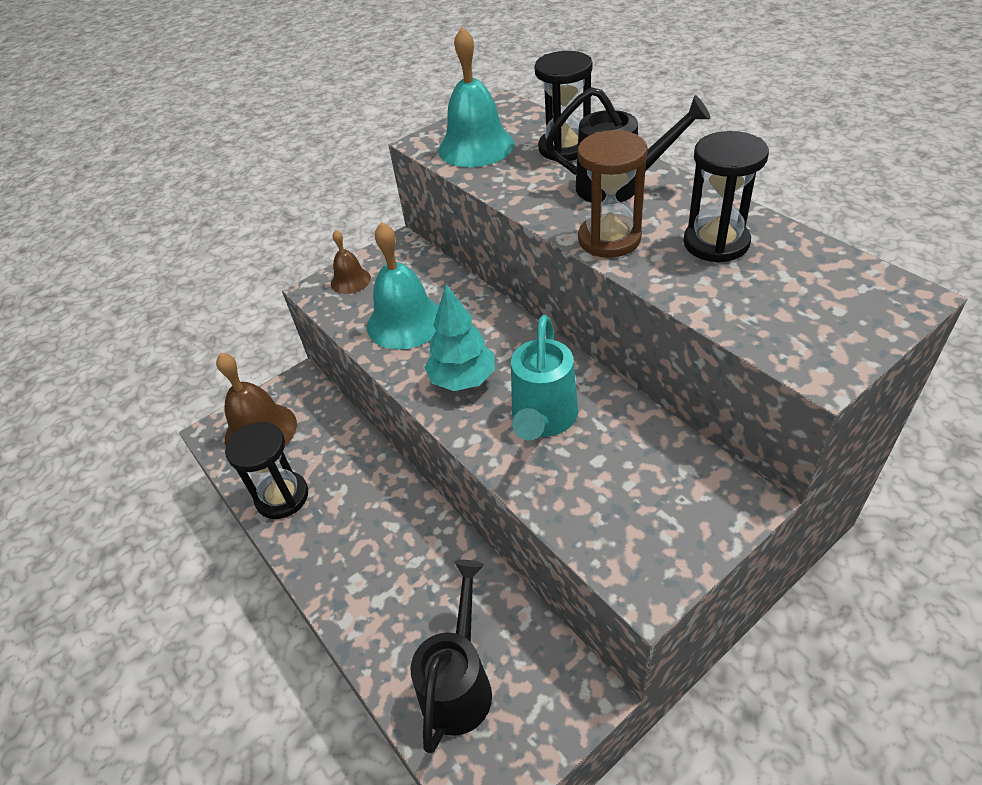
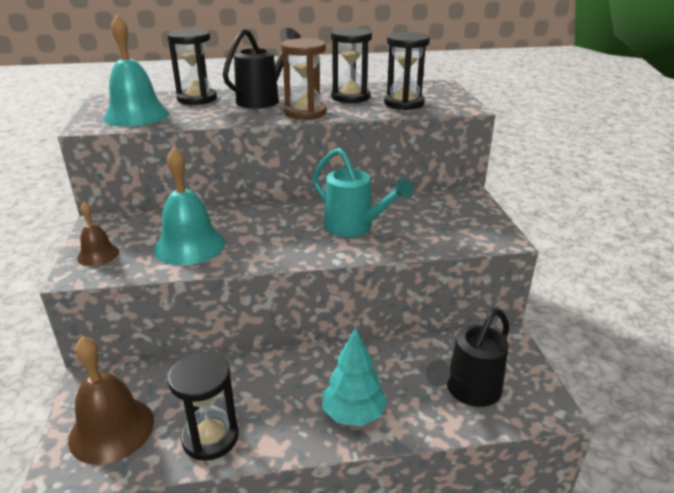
camera: 65 degrees left, 15 degrees down
(459, 684) = (468, 391): black watering can -> black watering can turned 90 degrees counterclockwise
(463, 380) = (283, 242): turquoise tree -> turquoise tree (353, 414)
(753, 300) = (404, 103): none -> black hourglass

